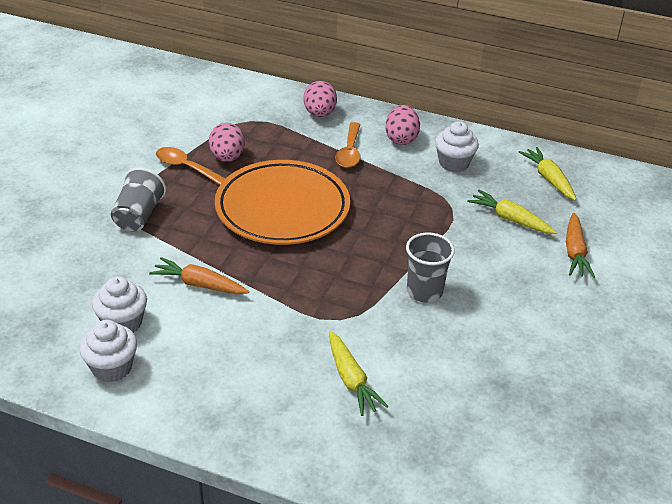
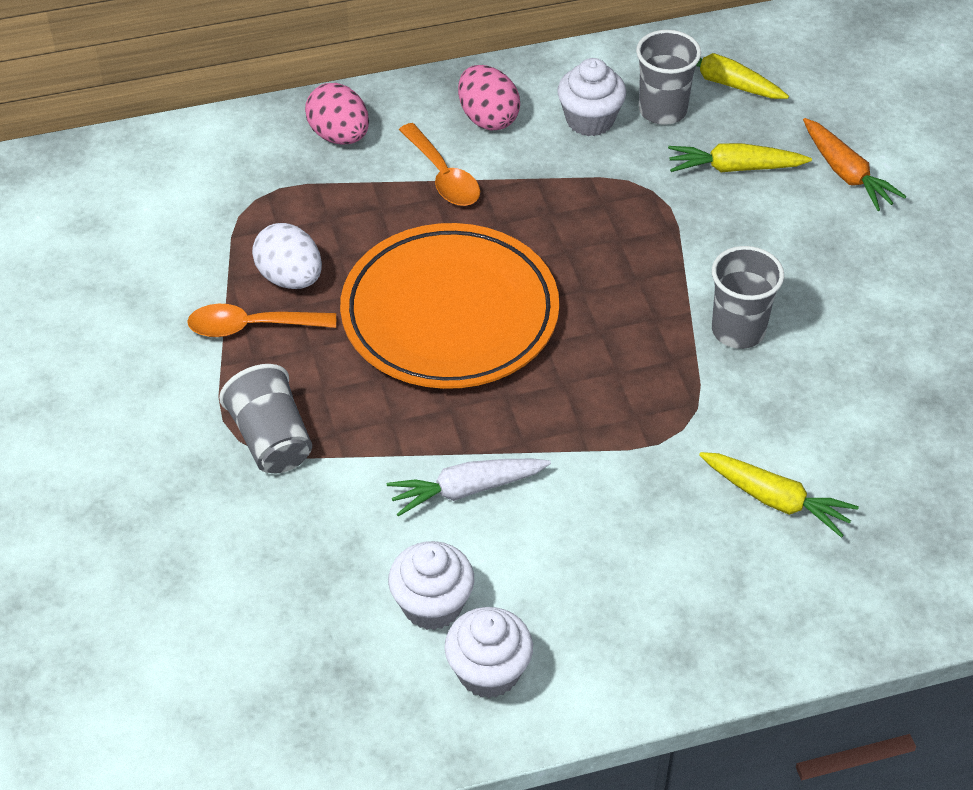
camera: 35 degrees left, 10 degrees up
(199, 284) = (467, 490): orange carrot -> white carrot
(227, 157) = (290, 278): pink egg -> white egg
(499, 176) = (662, 110): none -> grey cup

